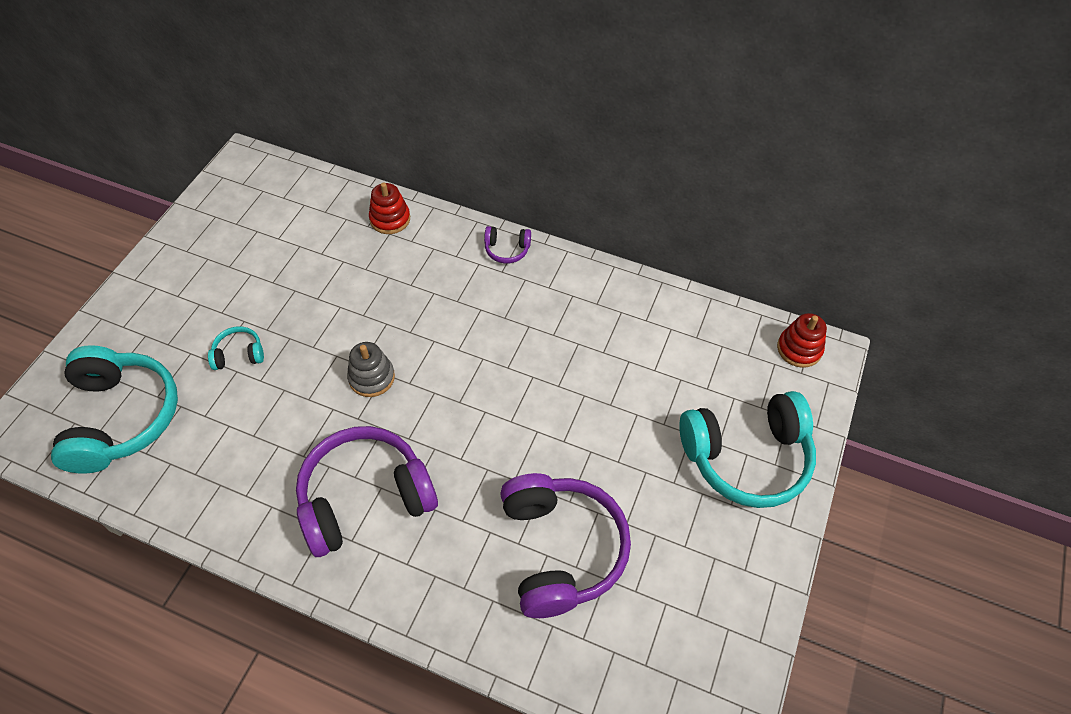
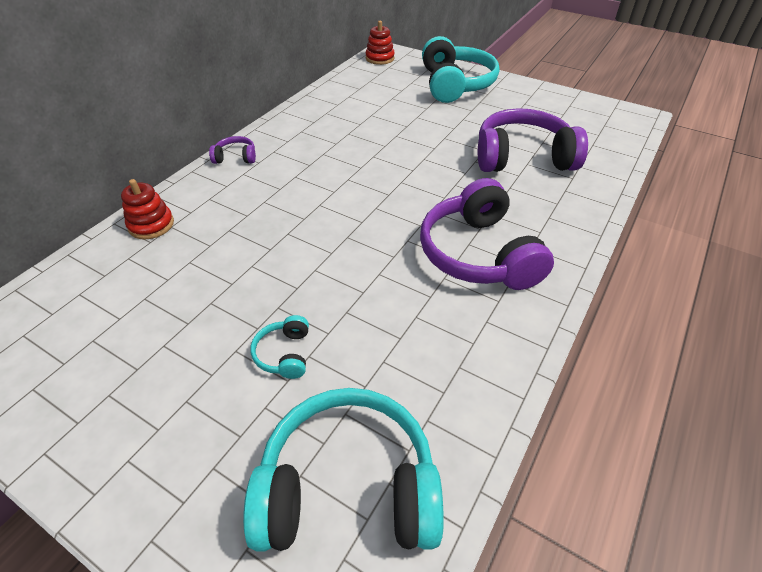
camera: 80 degrees left, 10 degrees down
(371, 377) = (349, 245): grey stacking toy -> none
(507, 250) = (236, 157): purple headphones -> purple headphones turned 105 degrees counterclockwise

